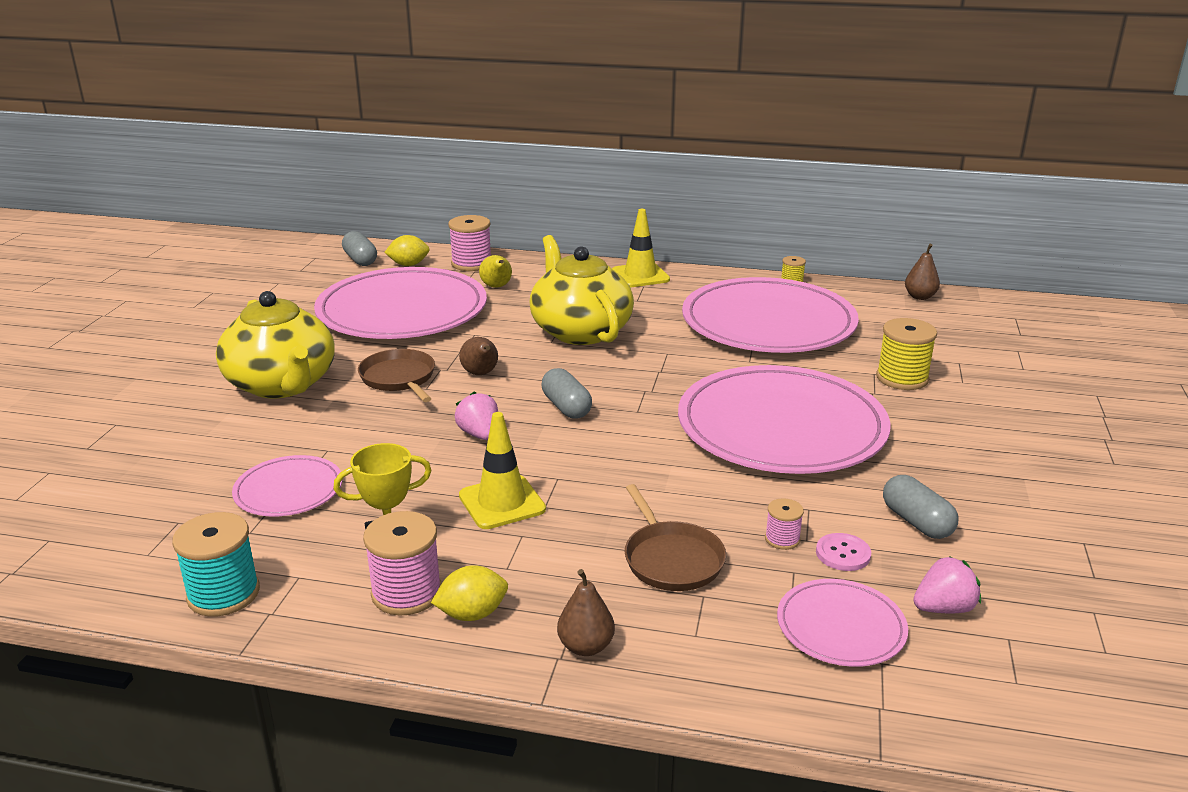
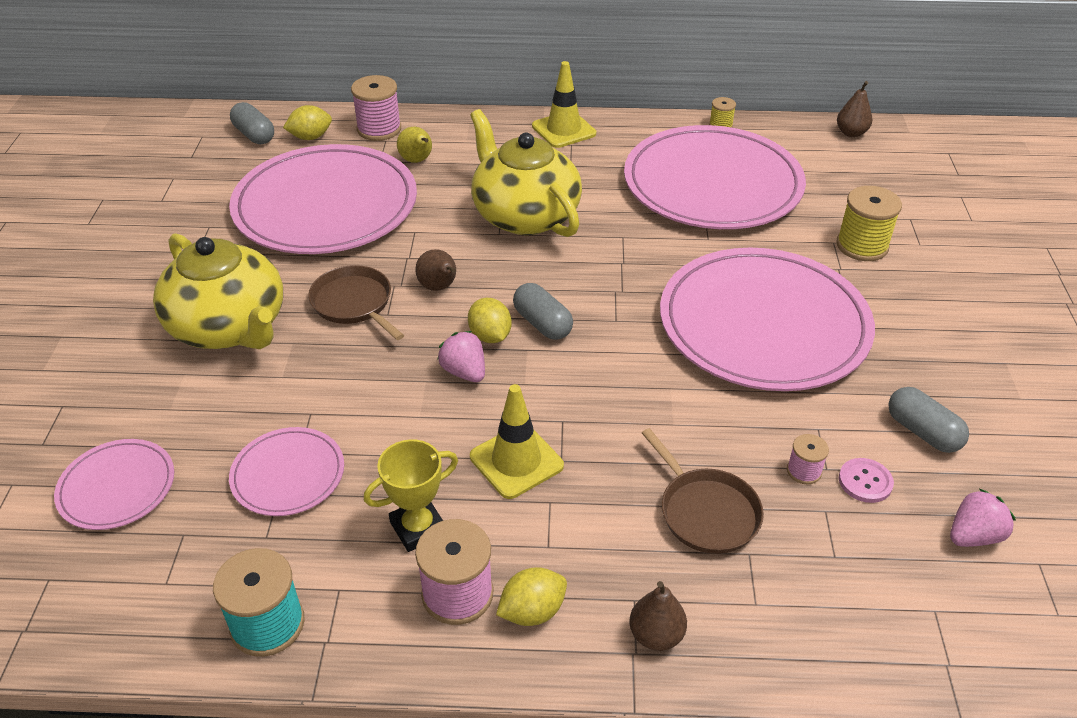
camera: 10 degrees left, 15 degrees up
(514, 411) = (490, 336): none -> yellow lemon
(841, 627) = (887, 573): pink plate -> pink plate (117, 487)

